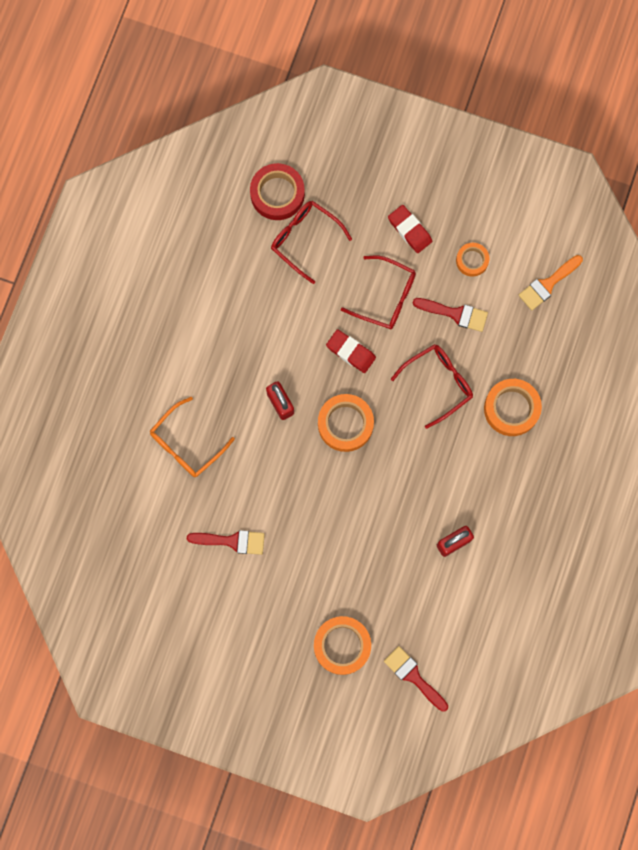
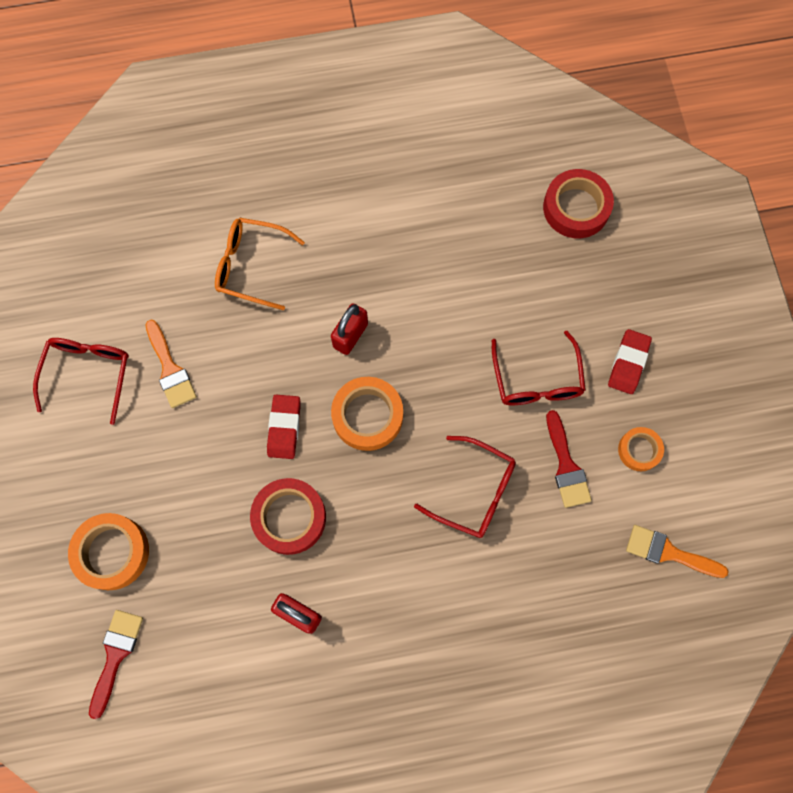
camera: 60 degrees right, 5 degrees down
(232, 541) = (170, 369): red brush -> orange brush
(304, 239) = (545, 261): red glasses -> red glasses (88, 374)
(350, 352) = (451, 377): red eraser -> red eraser (284, 428)
(386, 514) = (289, 517): none -> red tape
(511, 408) = (496, 593): orange tape -> none

